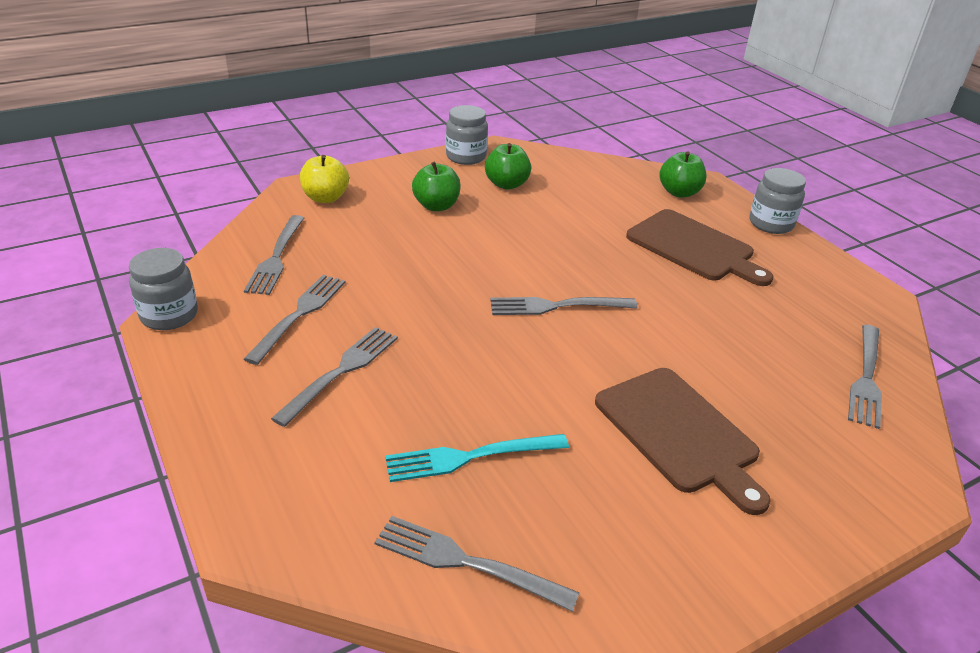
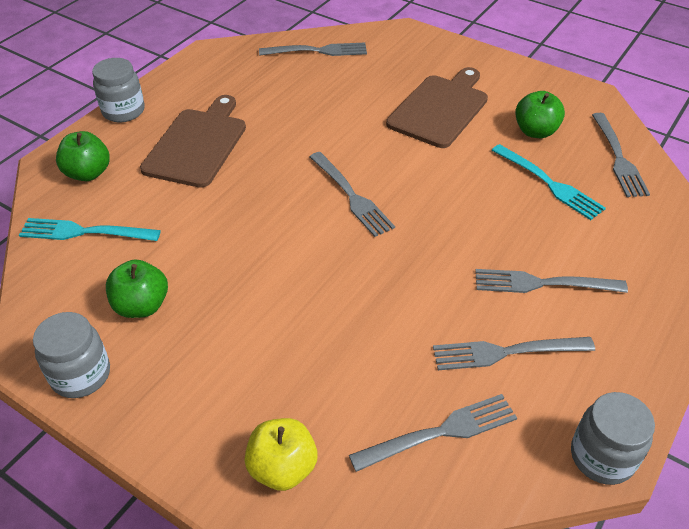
camera: 115 degrees left, 10 degrees up
(436, 206) = (233, 346): green apple -> green apple (535, 131)
(604, 179) = (85, 232): none -> turquoise fork

